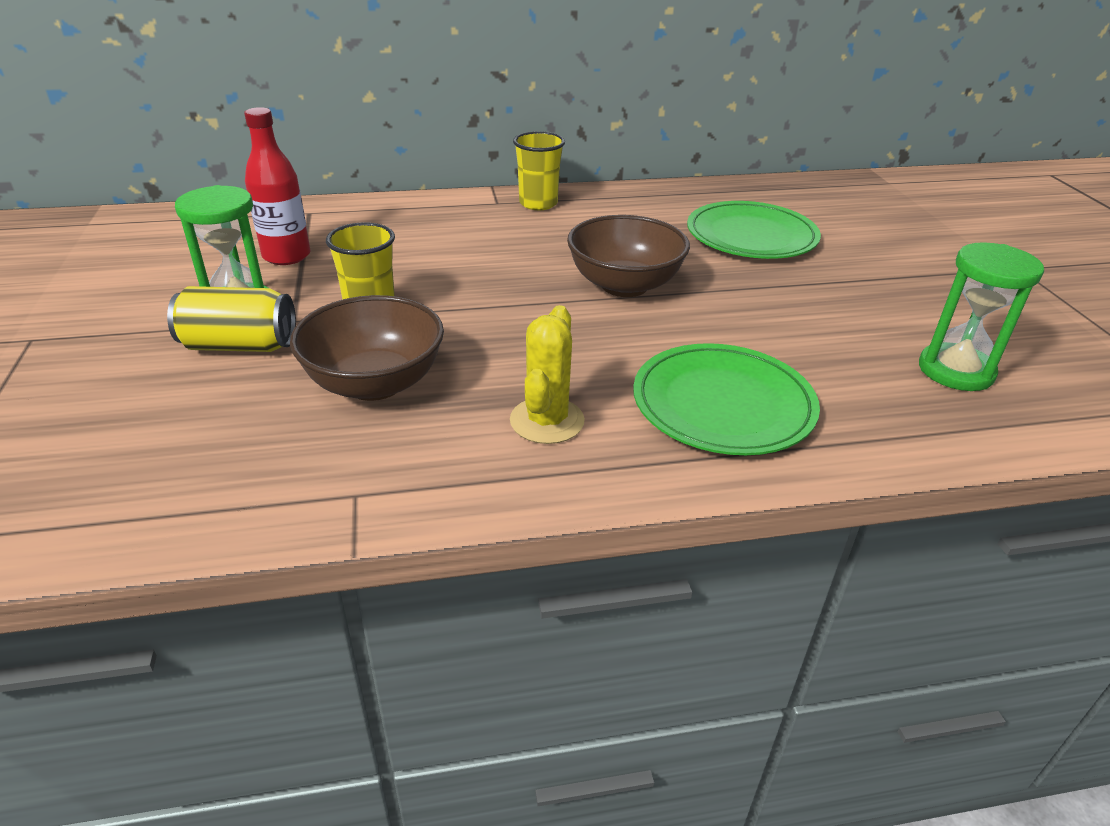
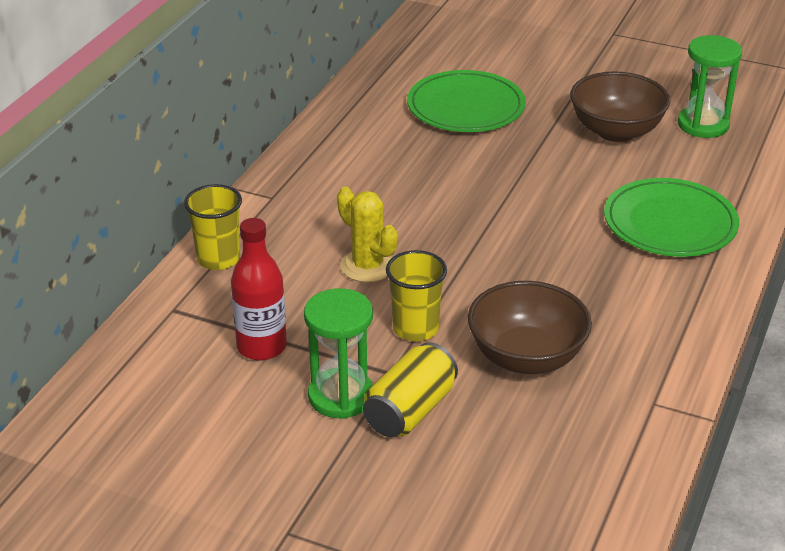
camera: 55 degrees left, 0 degrees up
(538, 203) = (298, 177): yellow cup -> yellow cup (218, 259)
(547, 421) = (633, 298): yellow cactus -> yellow cactus (367, 266)
(624, 285) = (486, 195): brown bowl -> brown bowl (616, 131)

